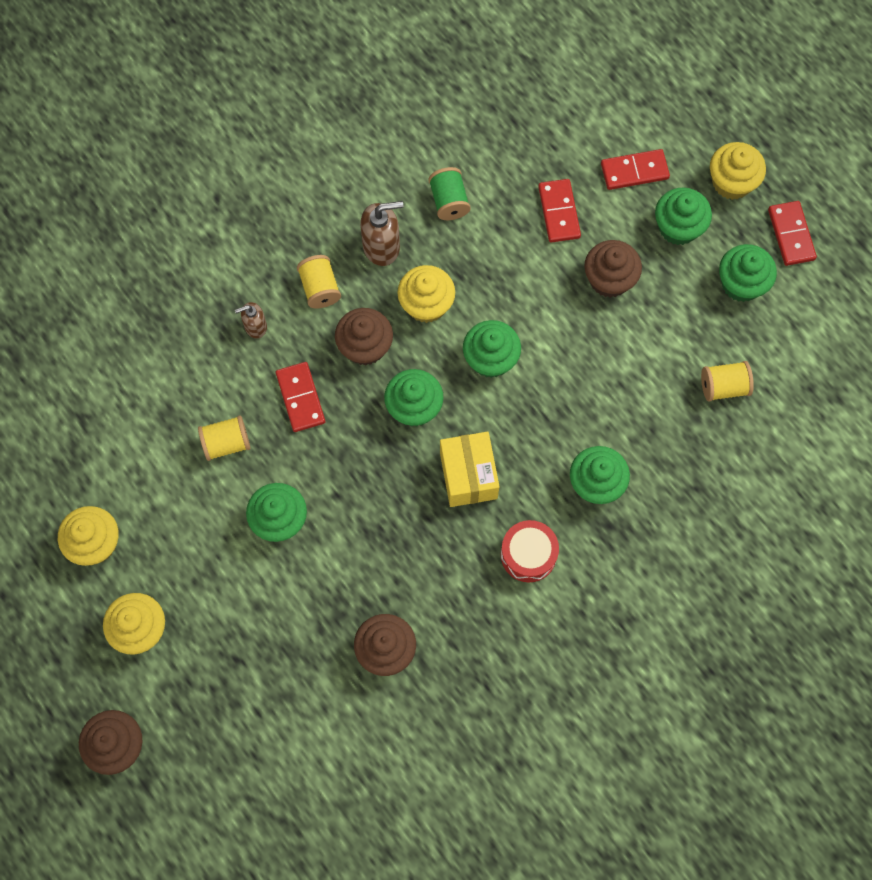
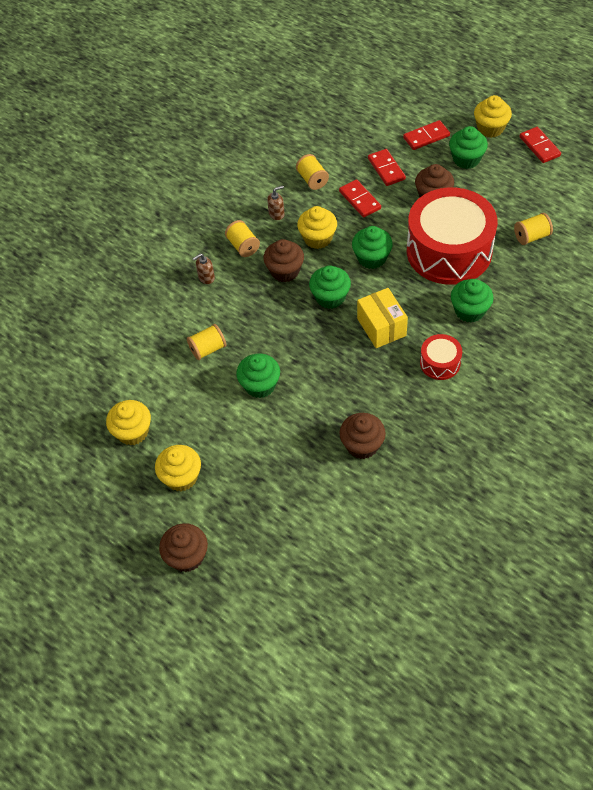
camera: 10 degrees left, 15 degrees down
(300, 398) = (251, 310): red domino -> red domino (360, 200)
(381, 246) = (276, 214): brown soap dispenser -> brown soap dispenser, size x0.59
(449, 201) = (312, 180): green spool -> yellow spool
(601, 378) = (449, 251): none -> red drum
(741, 283) = (519, 179): green cupcake -> none

